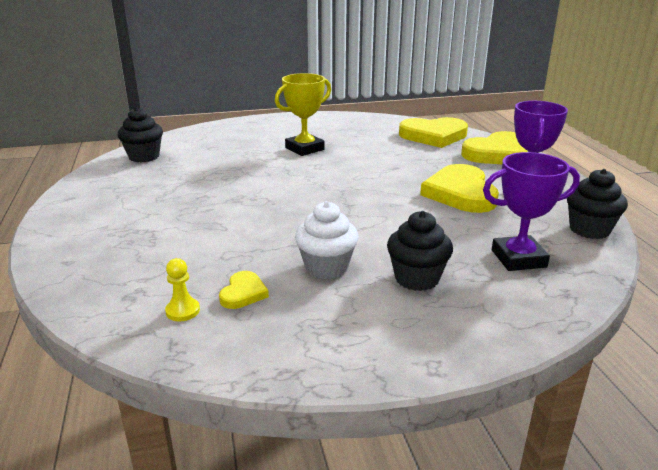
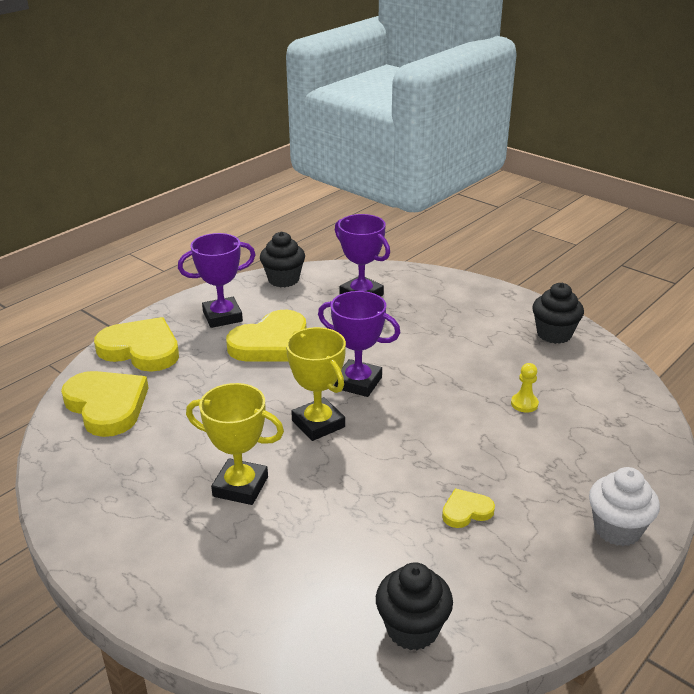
camera: 125 degrees left, 5 degrees up
(183, 311) = (594, 390): yellow pawn -> yellow pawn (524, 404)
(243, 293) = (544, 377): yellow heart -> yellow heart (466, 511)
(326, 267) = (470, 359): white cupcake -> white cupcake (617, 529)
(329, 180) = (318, 424): none -> yellow trophy
(359, 207) = (358, 383): none -> purple trophy
(417, 278) = (435, 321): black cupcake -> black cupcake (554, 334)

